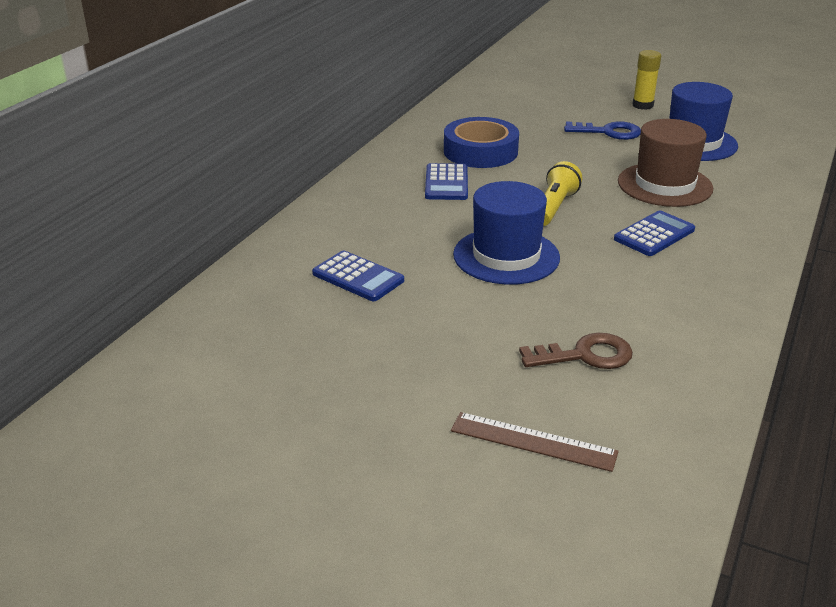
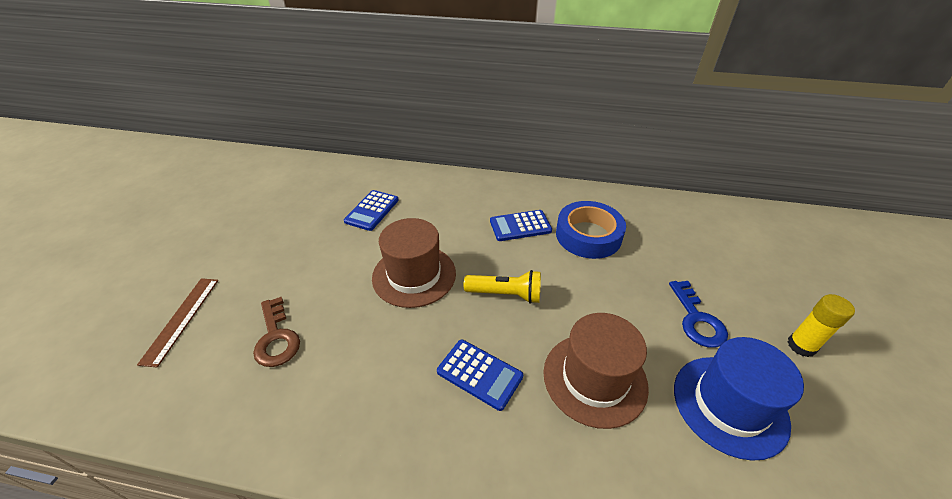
camera: 75 degrees right, 10 degrees up
(506, 256) = (414, 275): blue hat -> brown hat

